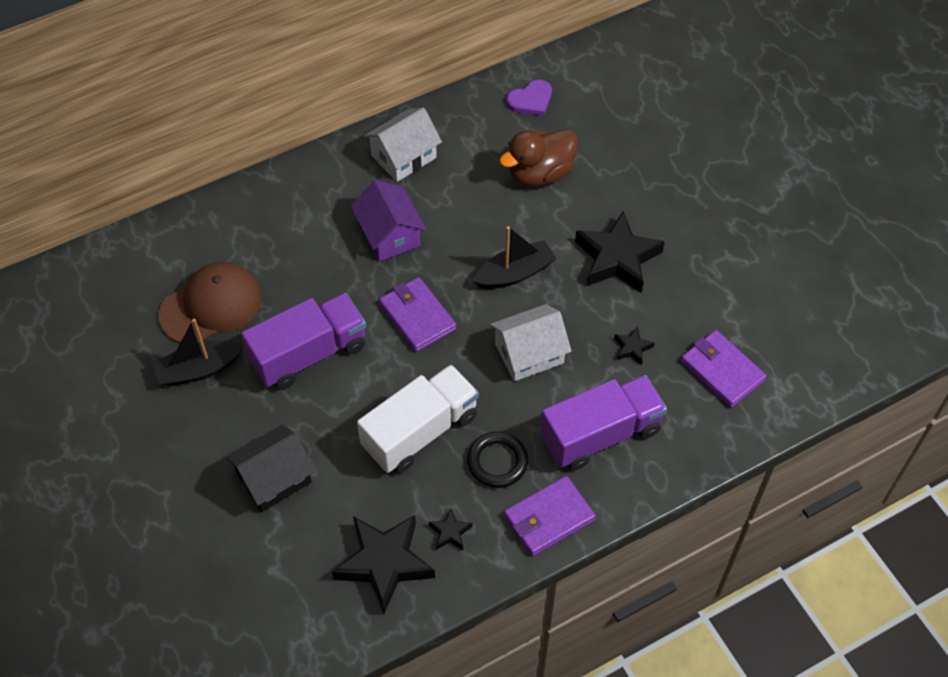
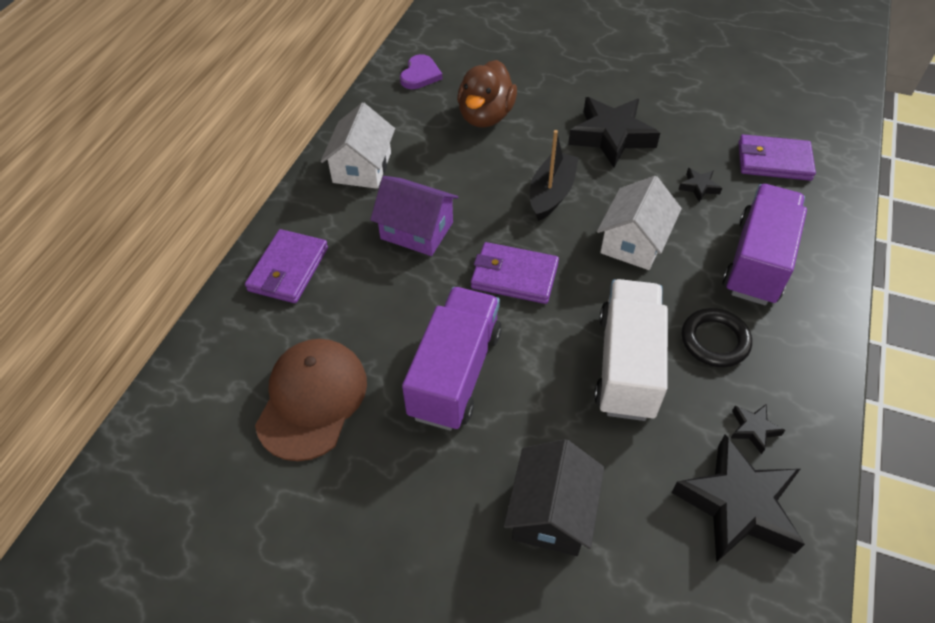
camera: 40 degrees left, 5 degrees down
(199, 369) = (362, 468): black boat -> none
(549, 518) = (806, 353): purple wallet -> purple wallet (288, 269)

